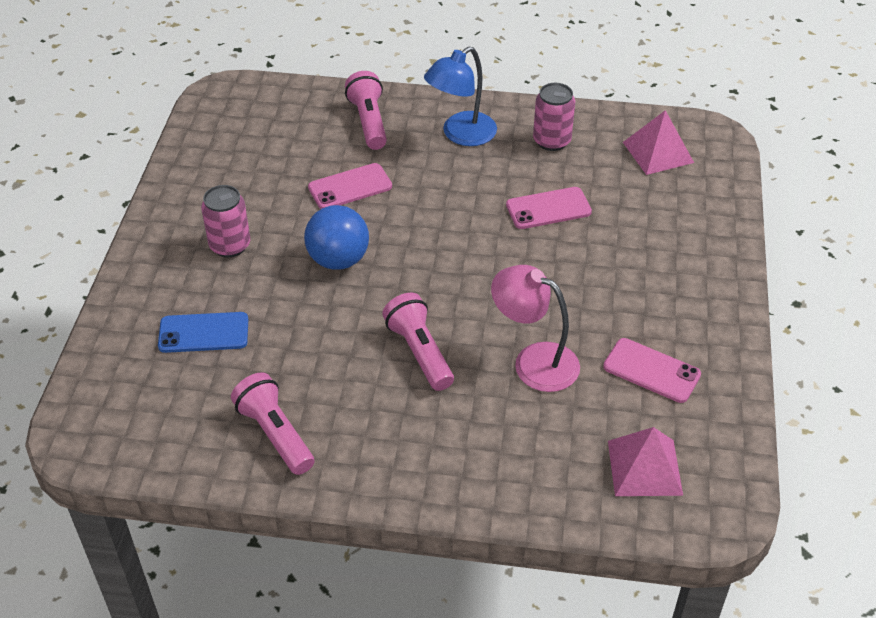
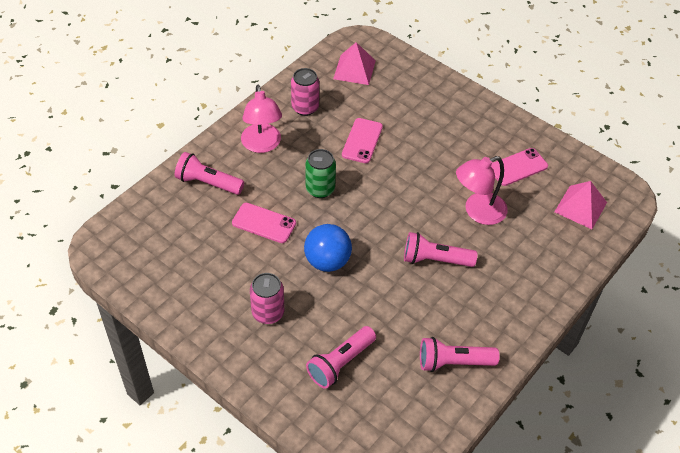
camera: 60 degrees left, 5 degrees up
(203, 333) = (340, 363): blue phone -> pink flashlight
(350, 187) = (264, 223): pink phone -> pink phone turned 75 degrees counterclockwise
(439, 207) = (320, 189): none -> green can
(461, 135) = (262, 145): blue lamp -> pink lamp

